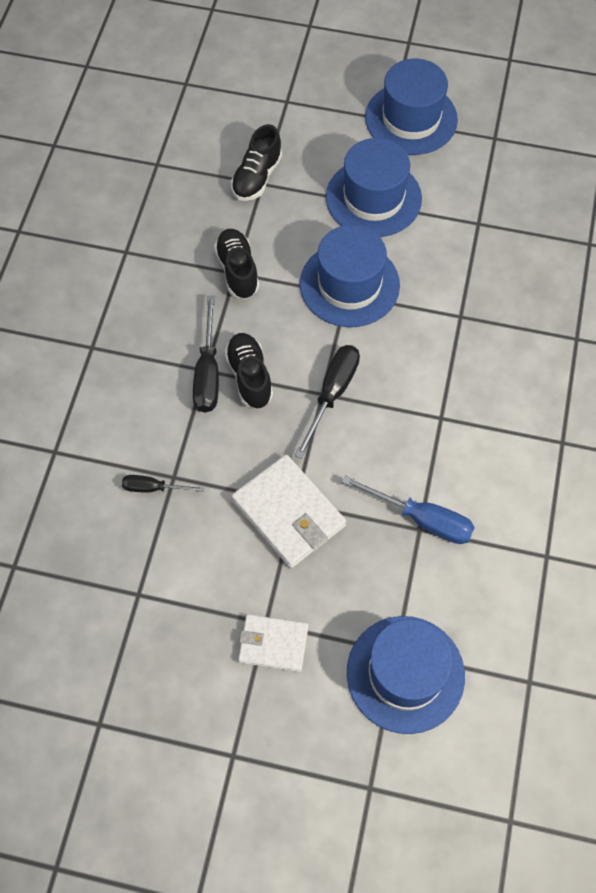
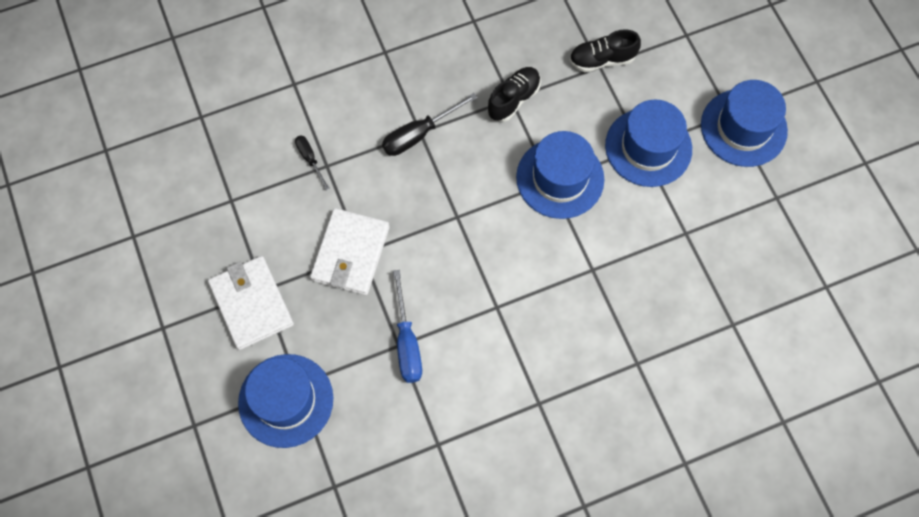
camera: 55 degrees right, 5 degrees up
(249, 377) = (435, 162): black shoe -> none
(273, 644) = (252, 304): white wallet -> white wallet, size x1.58
(332, 394) = (461, 223): black screwdriver -> none

